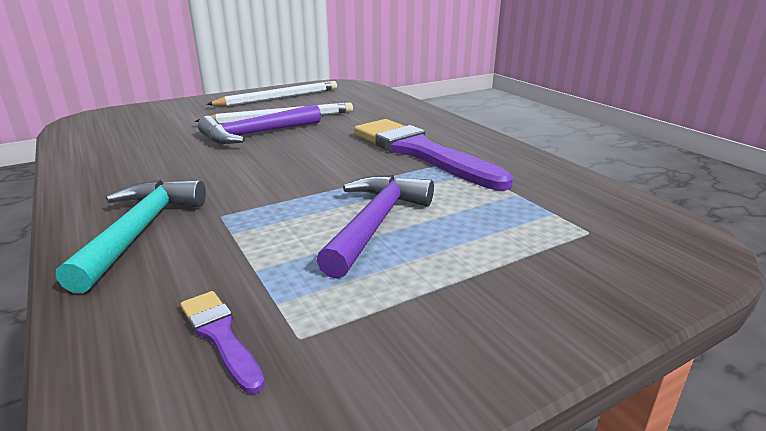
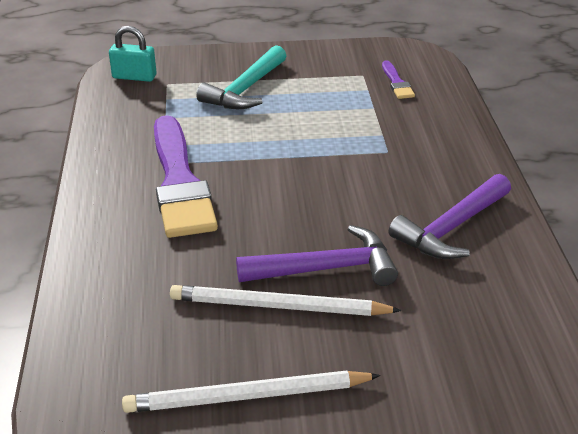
camera: 155 degrees left, 10 degrees up
(140, 231) = (444, 151): turquoise hammer -> turquoise hammer (245, 89)
(375, 223) = (286, 119): purple hammer -> purple hammer (451, 228)
(646, 230) = (134, 77): none -> turquoise padlock

